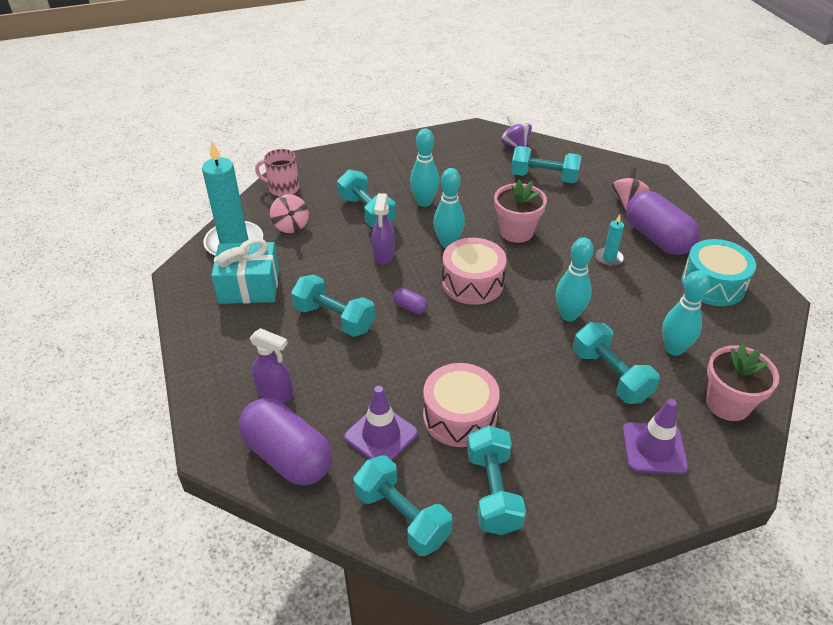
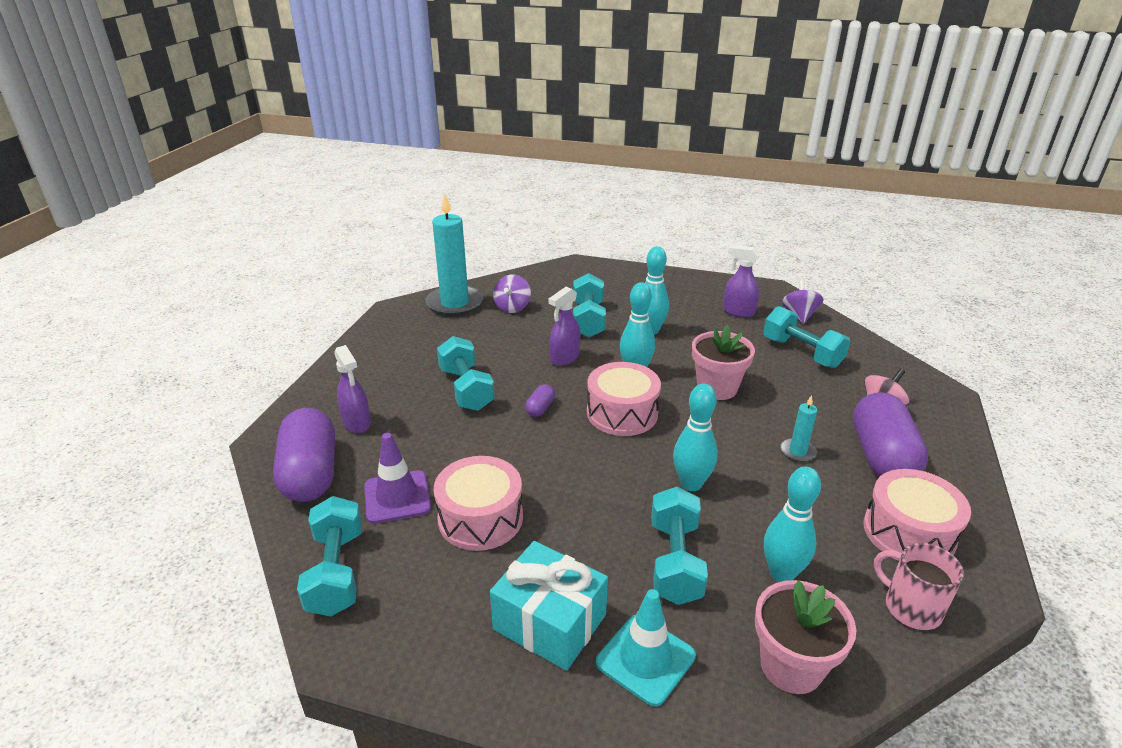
camera: 35 degrees right, 10 degrees down
(249, 286) = (429, 338): turquoise gift -> turquoise gift (550, 622)
(283, 188) = (538, 278): pink mug -> pink mug (911, 607)
(291, 226) = (512, 307): pink spinning top -> purple spinning top
(410, 307) = (540, 408): purple capsule -> purple capsule turned 45 degrees clockwise
(471, 159) = (738, 312): none -> purple spray bottle
(493, 492) = (435, 599): turquoise dumbbell -> none
(654, 448) = (645, 659): purple traffic cone -> turquoise traffic cone
(713, 284) = (908, 532): turquoise drum -> pink drum

